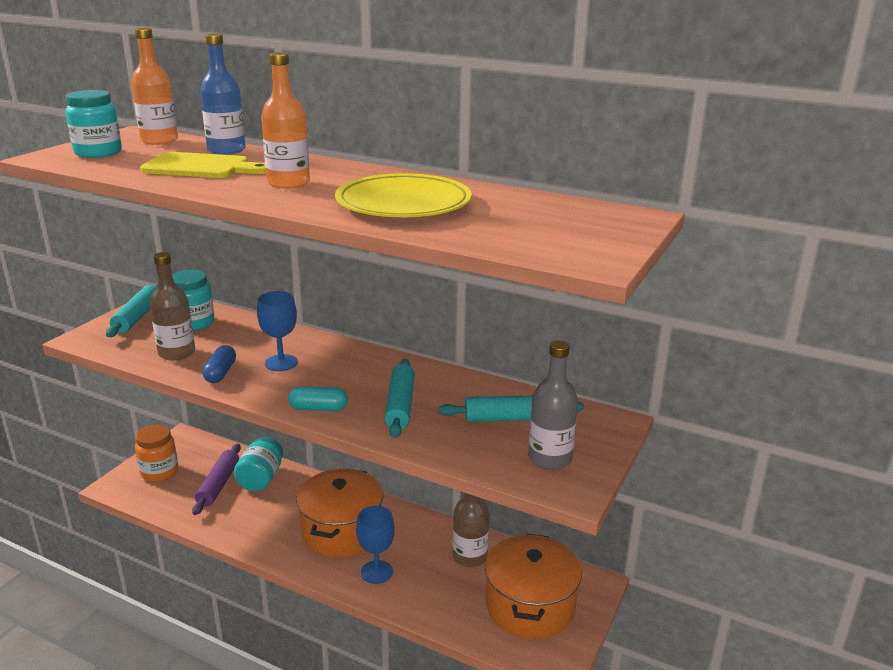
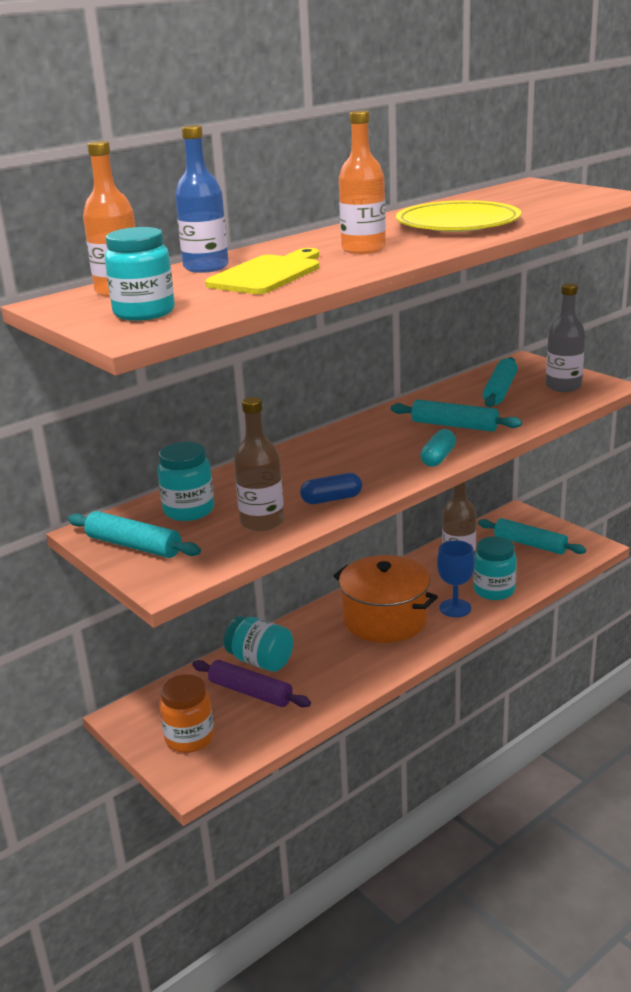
camera: 65 degrees left, 0 degrees up
(220, 373) = (331, 499): blue capsule -> blue capsule turned 45 degrees counterclockwise
(281, 363) = (333, 469): blue goblet -> none
(420, 594) = (494, 590): none -> turquoise jar
(530, 606) = (530, 544): orange pot -> turquoise rolling pin

